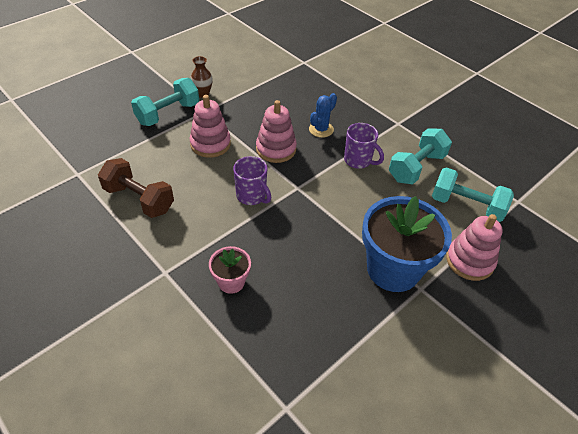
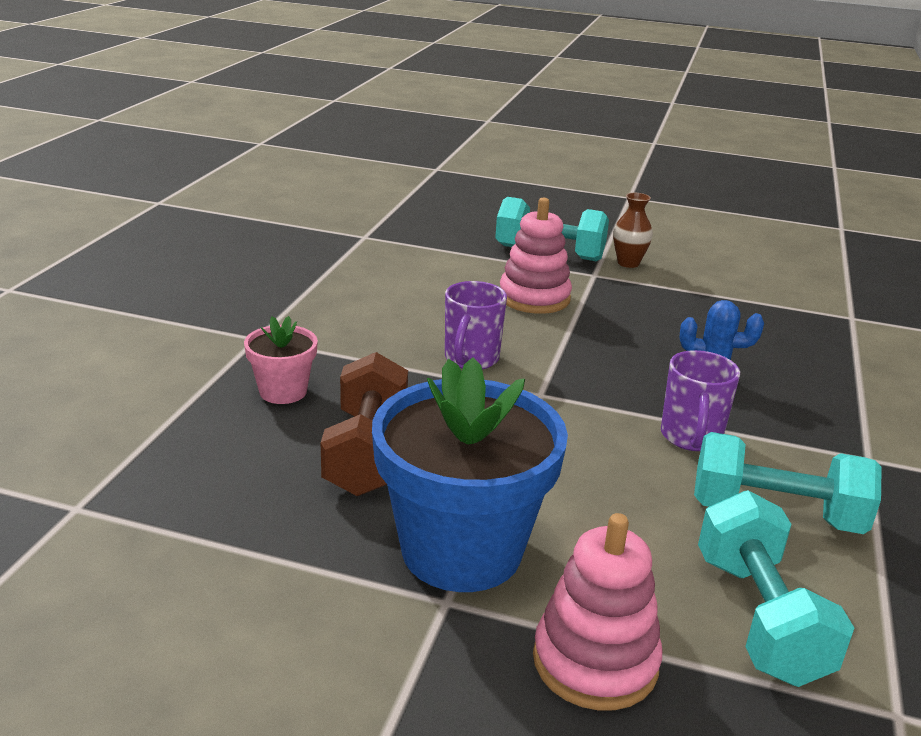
camera: 60 degrees right, 20 degrees down
(139, 199) = (366, 283): brown dumbbell -> brown dumbbell (366, 453)
(276, 149) = (600, 351): pink stacking toy -> none

